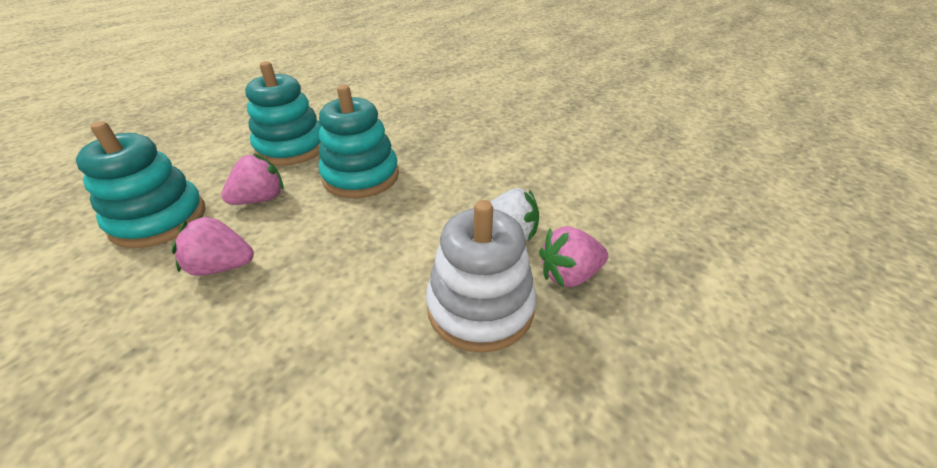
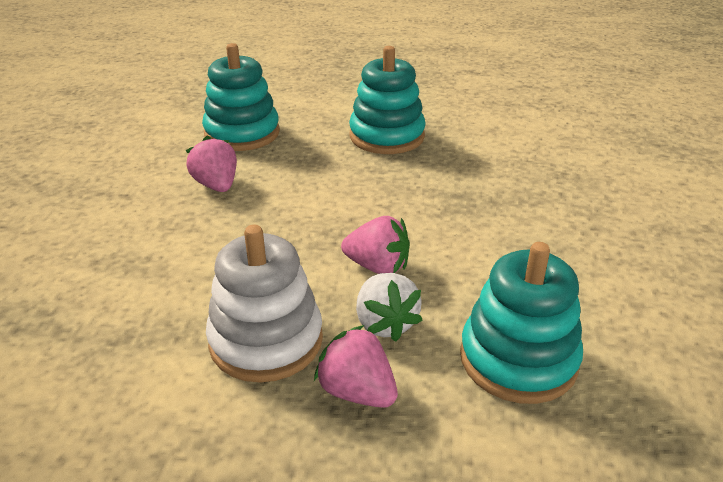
camera: 60 degrees right, 5 degrees down
(260, 199) = (303, 160): pink strawberry -> pink strawberry (378, 267)
(361, 176) = (384, 192): turquoise stacking toy -> turquoise stacking toy (518, 359)

